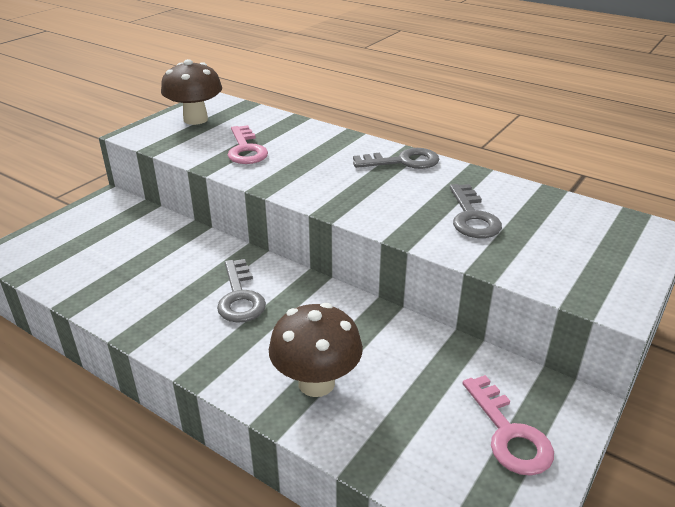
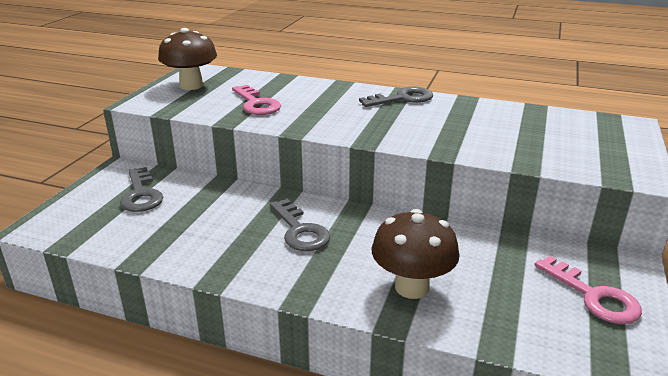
camera: 15 degrees left, 5 degrees down
(472, 217) = (488, 131): grey key -> grey key (141, 194)

